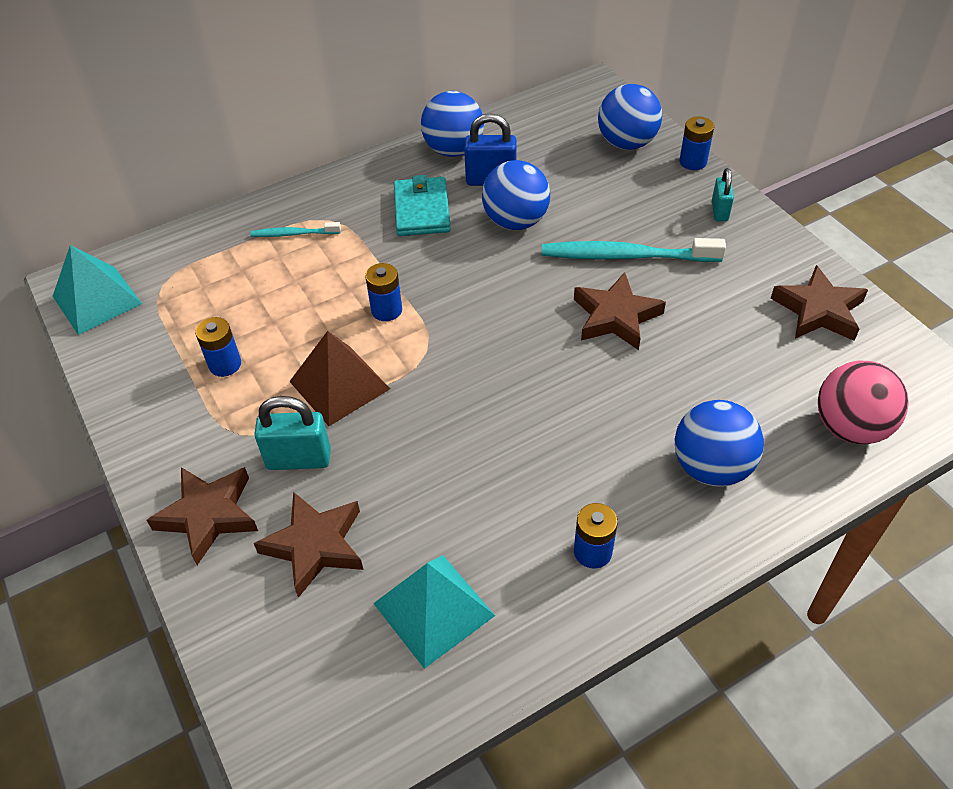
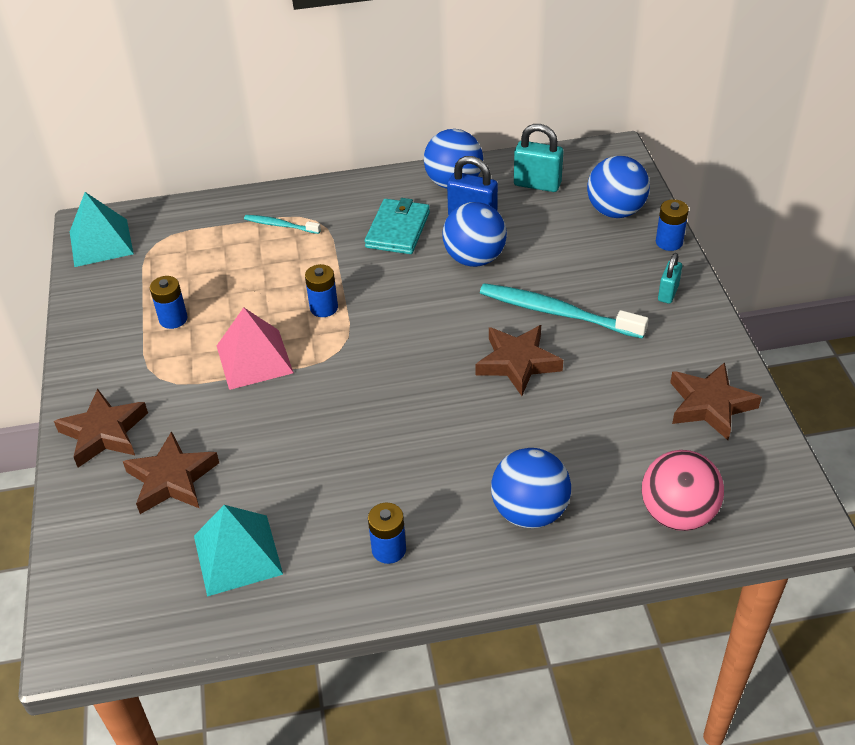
camera: 20 degrees right, 5 degrees down
(299, 459) = (193, 409): turquoise padlock -> turquoise padlock (537, 184)
(339, 385) = (254, 359): brown pyramid -> pink pyramid

